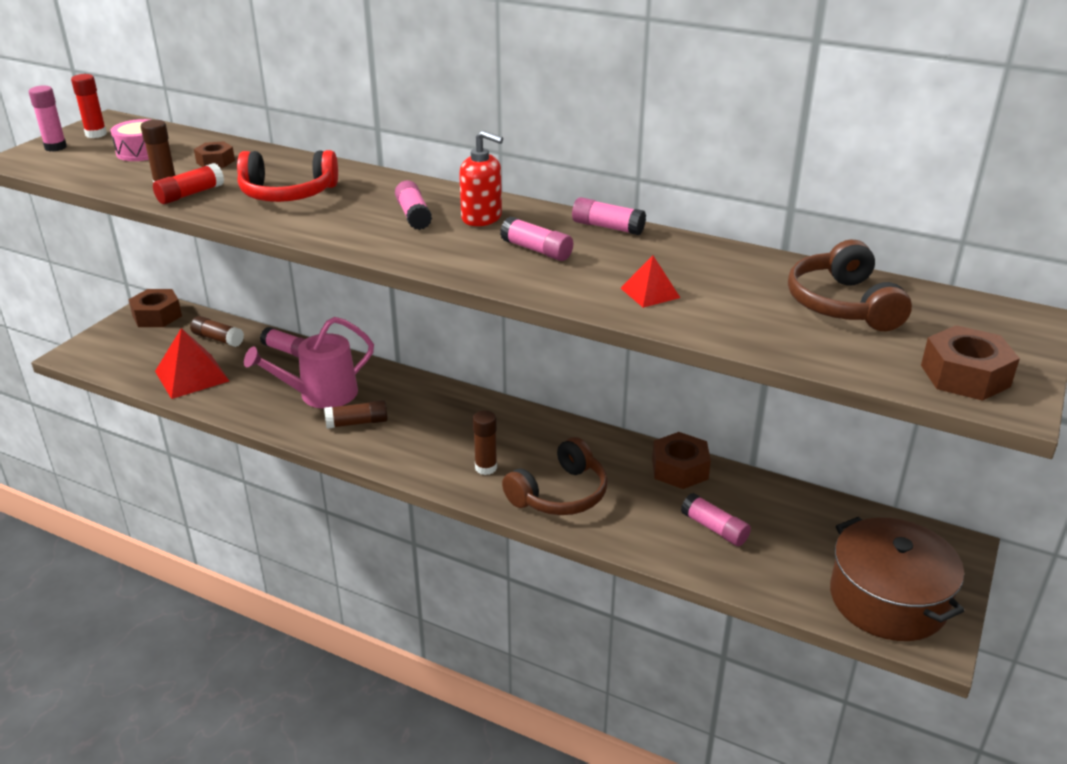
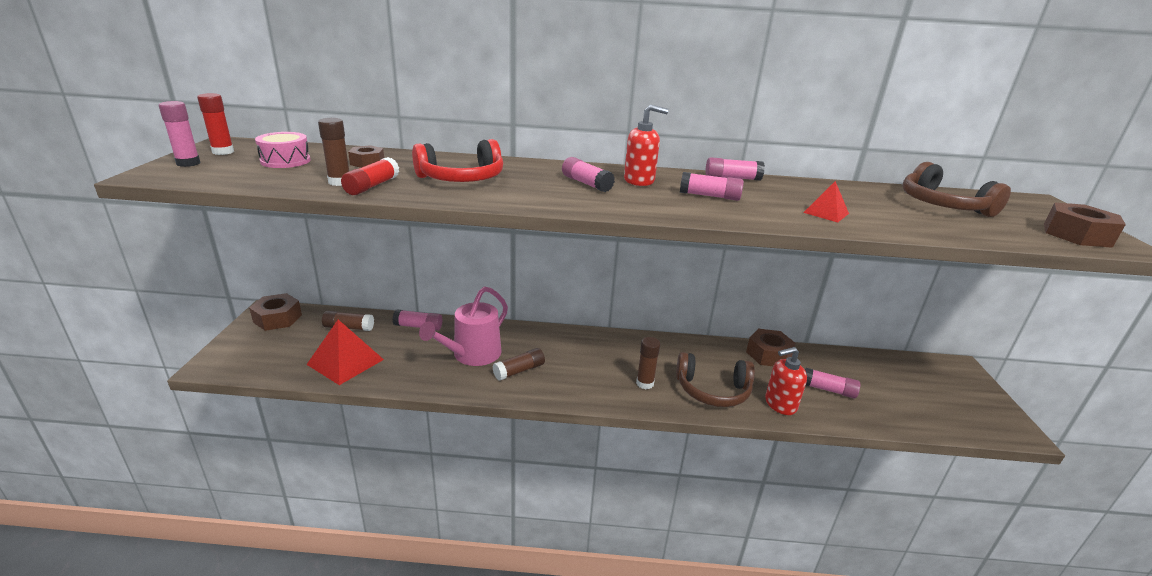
camera: 25 degrees left, 5 degrees down
(560, 494) = (712, 390): brown headphones -> brown headphones turned 75 degrees clockwise
(630, 529) = (780, 404): none -> red soap dispenser
(888, 599) = (966, 410): brown pot -> none

